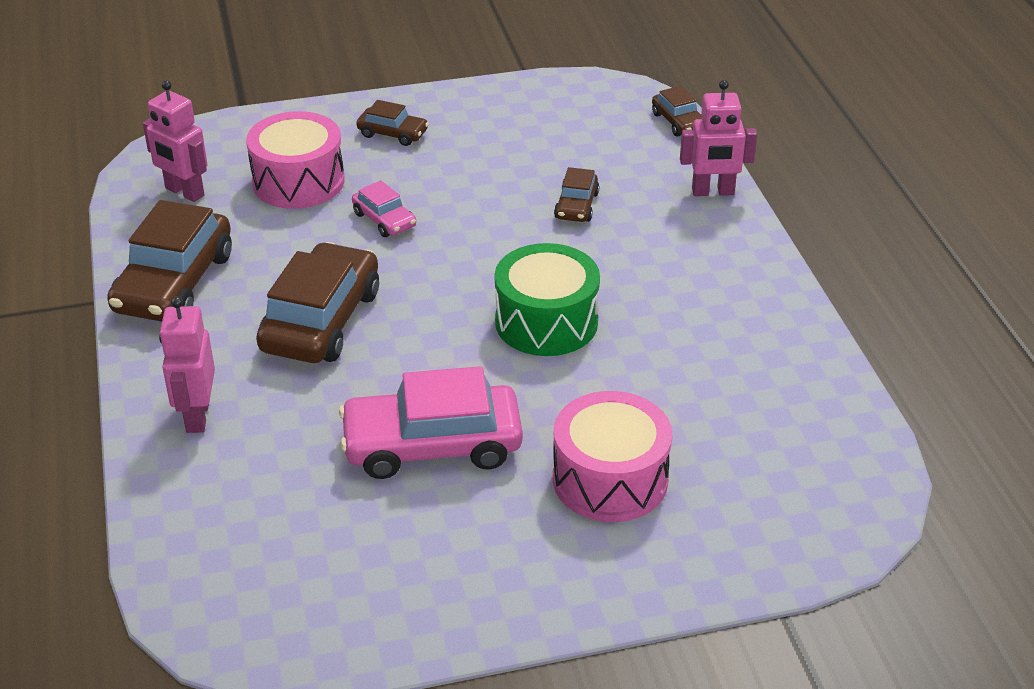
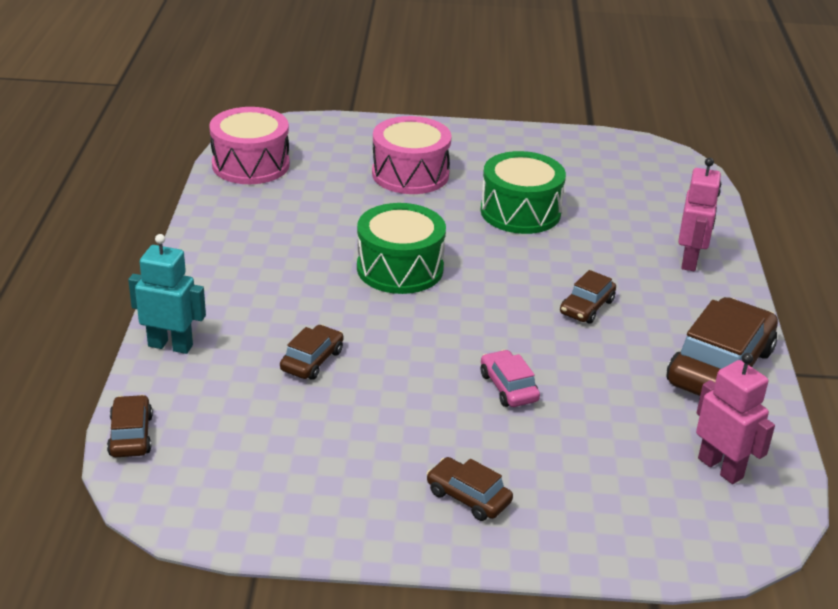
camera: 165 degrees left, 5 degrees down
(298, 181) = (591, 453): pink drum -> pink drum (250, 164)
(321, 320) = (587, 307): brown car -> brown car, size x0.50
(432, 445) = (520, 212): pink car -> green drum
(713, 192) = (170, 345): pink robot -> turquoise robot

